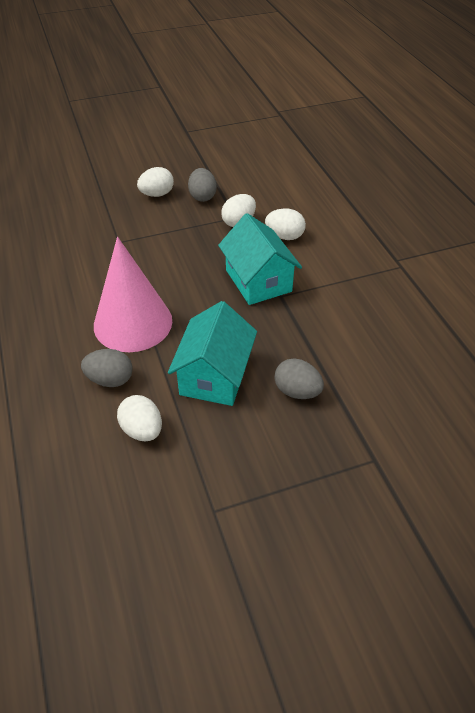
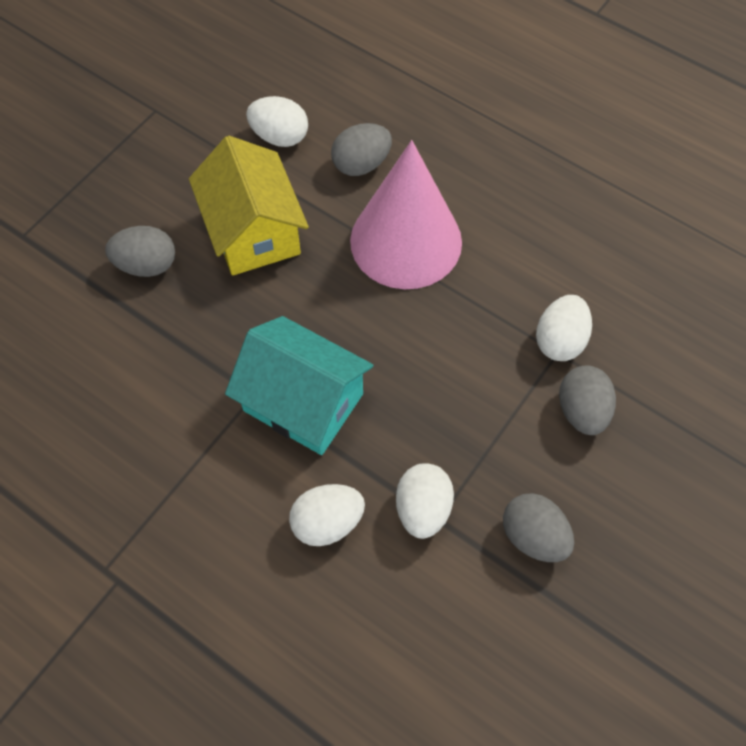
camera: 145 degrees right, 15 degrees up
(135, 219) = (582, 411): none -> grey egg
(157, 194) = (609, 491): white egg -> white egg (560, 340)
(214, 375) = (253, 231): turquoise house -> yellow house

